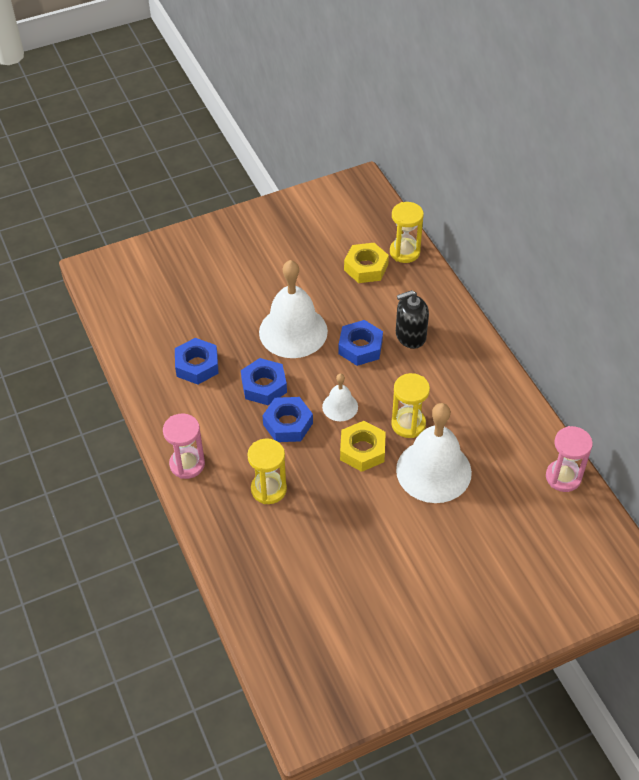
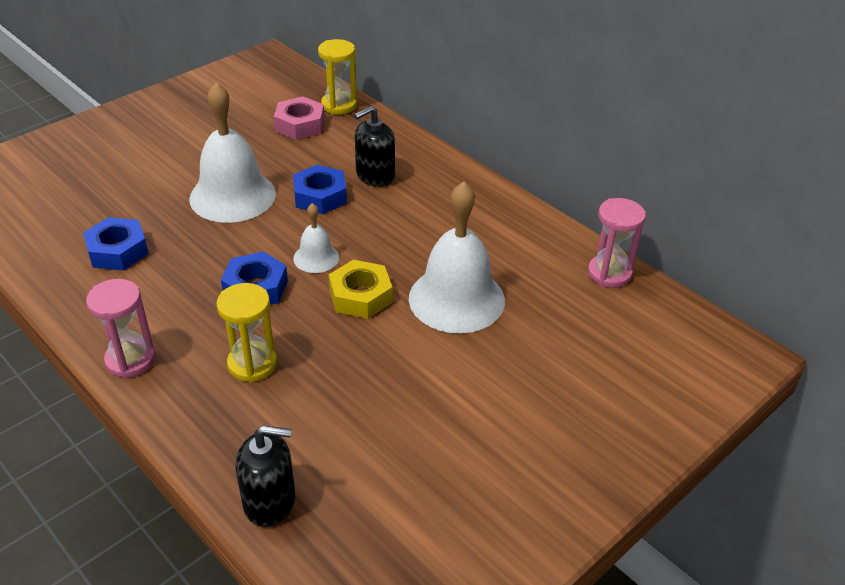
camera: 20 degrees left, 10 degrees down
(252, 598) = (269, 501): none -> black soap dispenser
(264, 386) = (212, 255): blue nut -> none
(366, 267) = (300, 125): yellow nut -> pink nut
(408, 424) = (406, 259): yellow hourglass -> none

